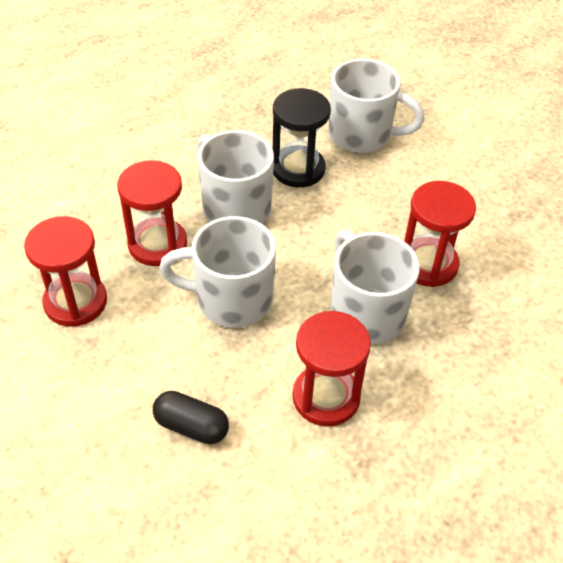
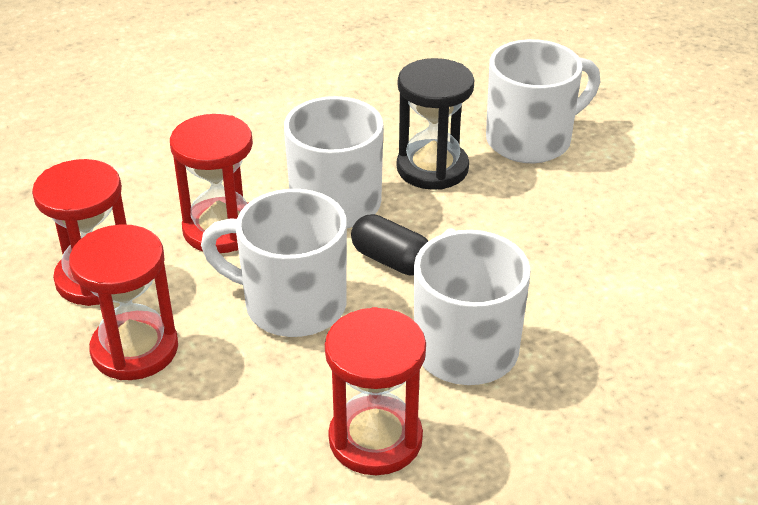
camera: 15 degrees right, 10 degrees down
(191, 426) = (186, 443): black capsule -> black capsule (391, 260)
(362, 135) = (531, 140): white mug -> white mug turned 60 degrees counterclockwise
(428, 264) = (571, 302): red hourglass -> red hourglass (135, 349)

